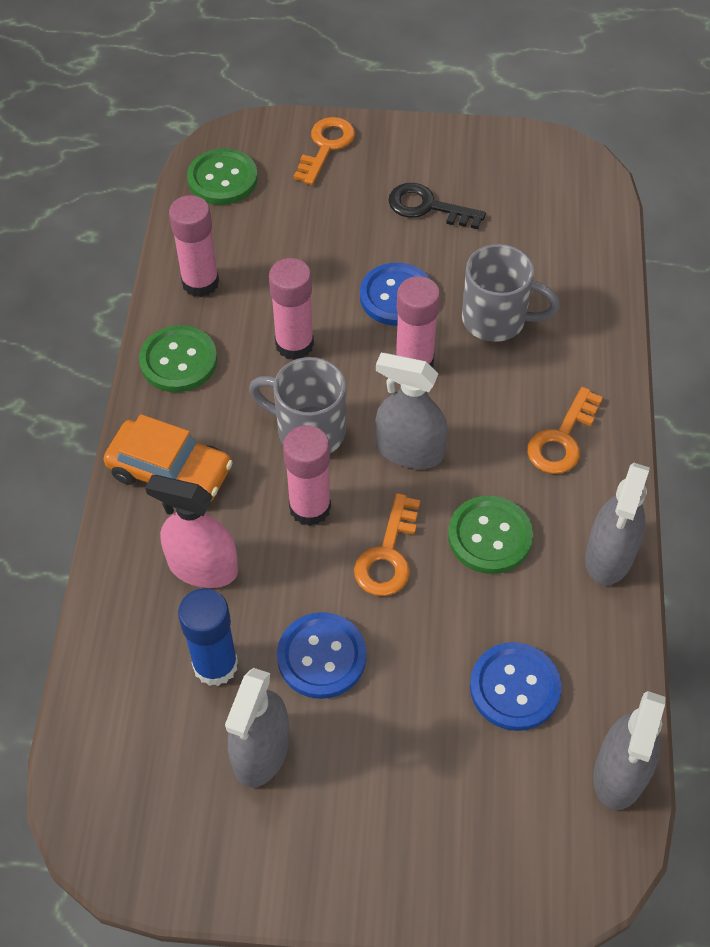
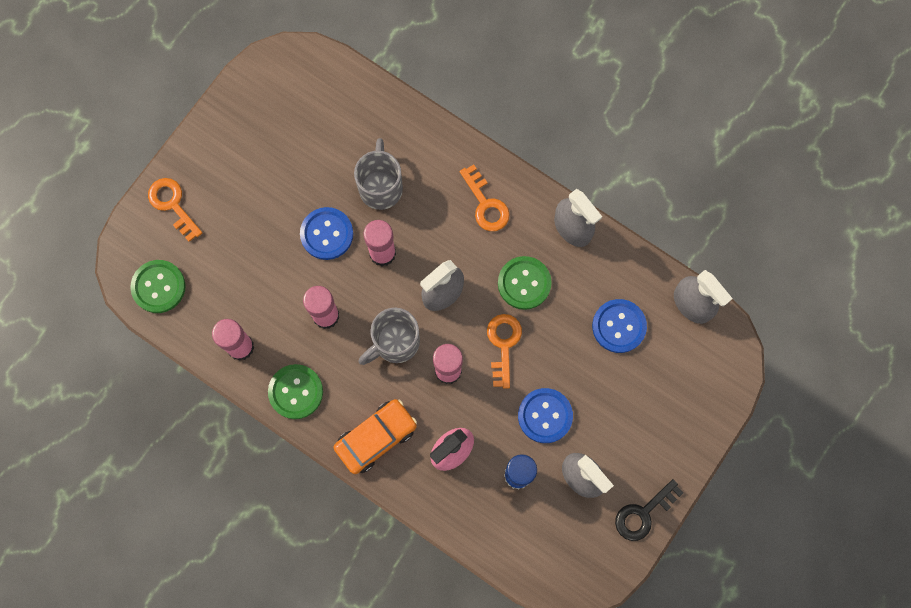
camera: 60 degrees left, 20 degrees up
(388, 554) = (503, 345): orange key -> orange key turned 135 degrees counterclockwise
(428, 207) = (267, 172): black key -> black key (643, 513)
(496, 320) = (381, 187): grey mug -> grey mug turned 45 degrees counterclockwise

